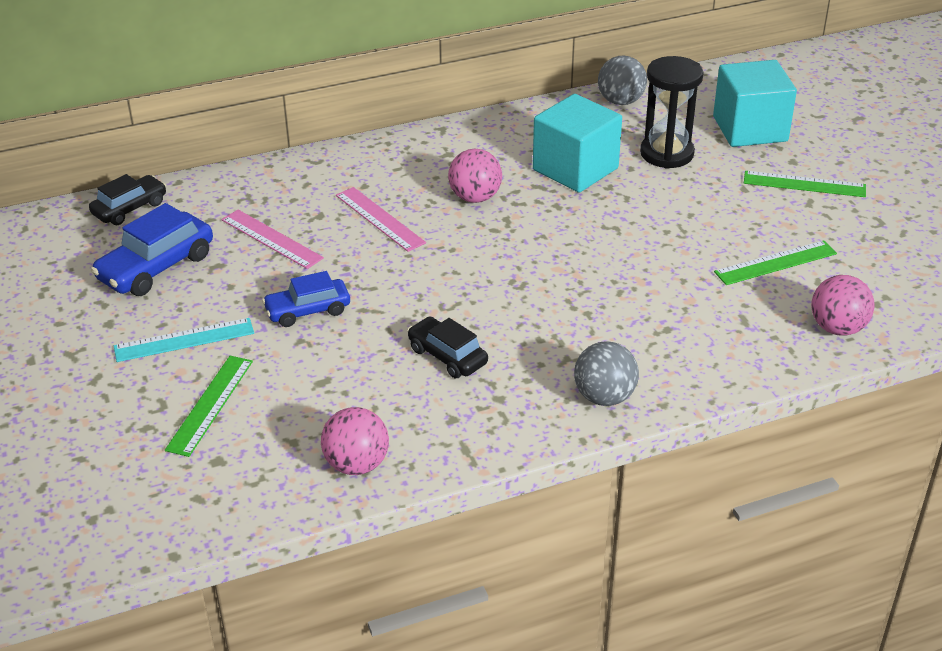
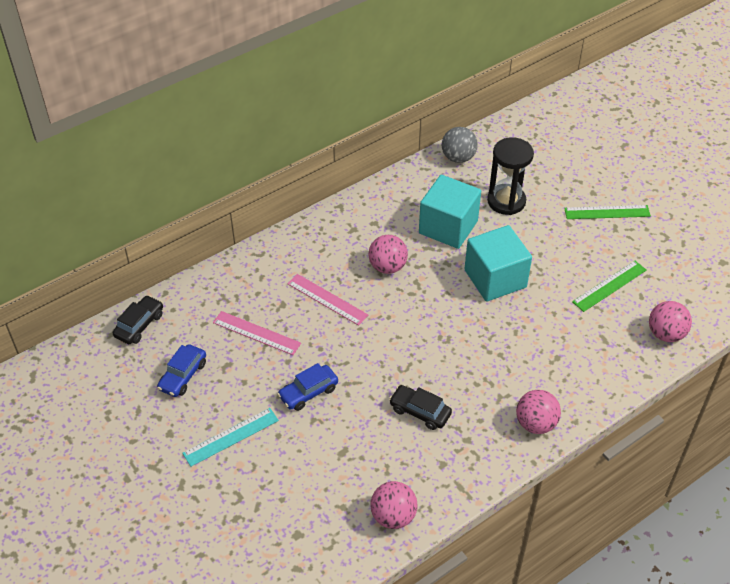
camera: 15 degrees left, 10 degrees up
(156, 267) = (183, 376): blue car -> blue car, size x0.66
(210, 404) = (272, 489): green ruler -> none
(604, 397) = (535, 423): grey ball -> pink ball
(750, 129) = (555, 168): turquoise cube -> turquoise cube (495, 278)

